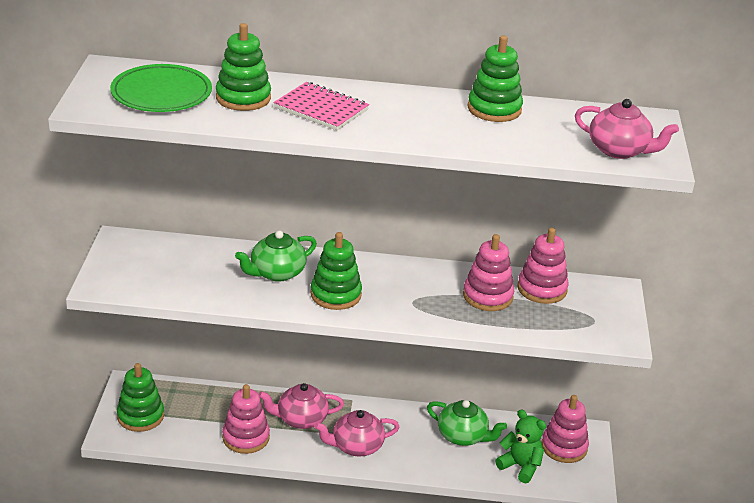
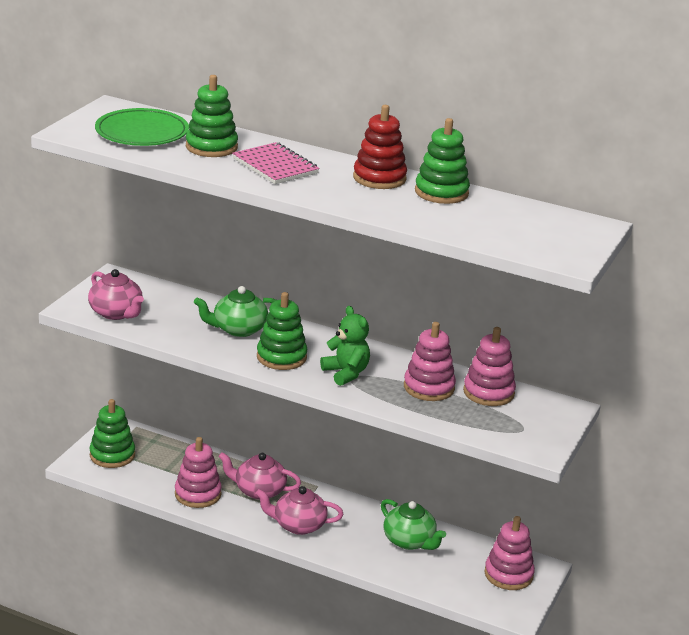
camera: 20 degrees right, 5 degrees down
(427, 104) = (379, 178): none -> red stacking toy
(520, 466) = (452, 580): green teddy bear -> green teddy bear (346, 373)
(619, 150) = (537, 244): pink teapot -> pink teapot (116, 313)

